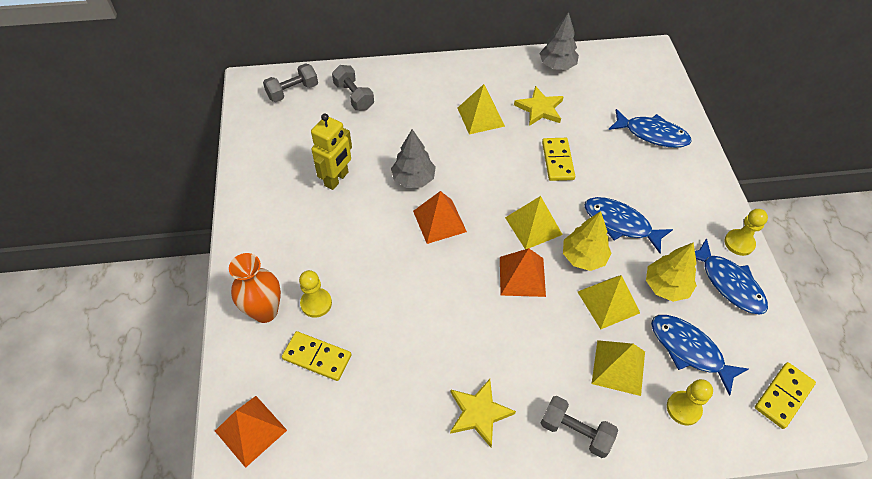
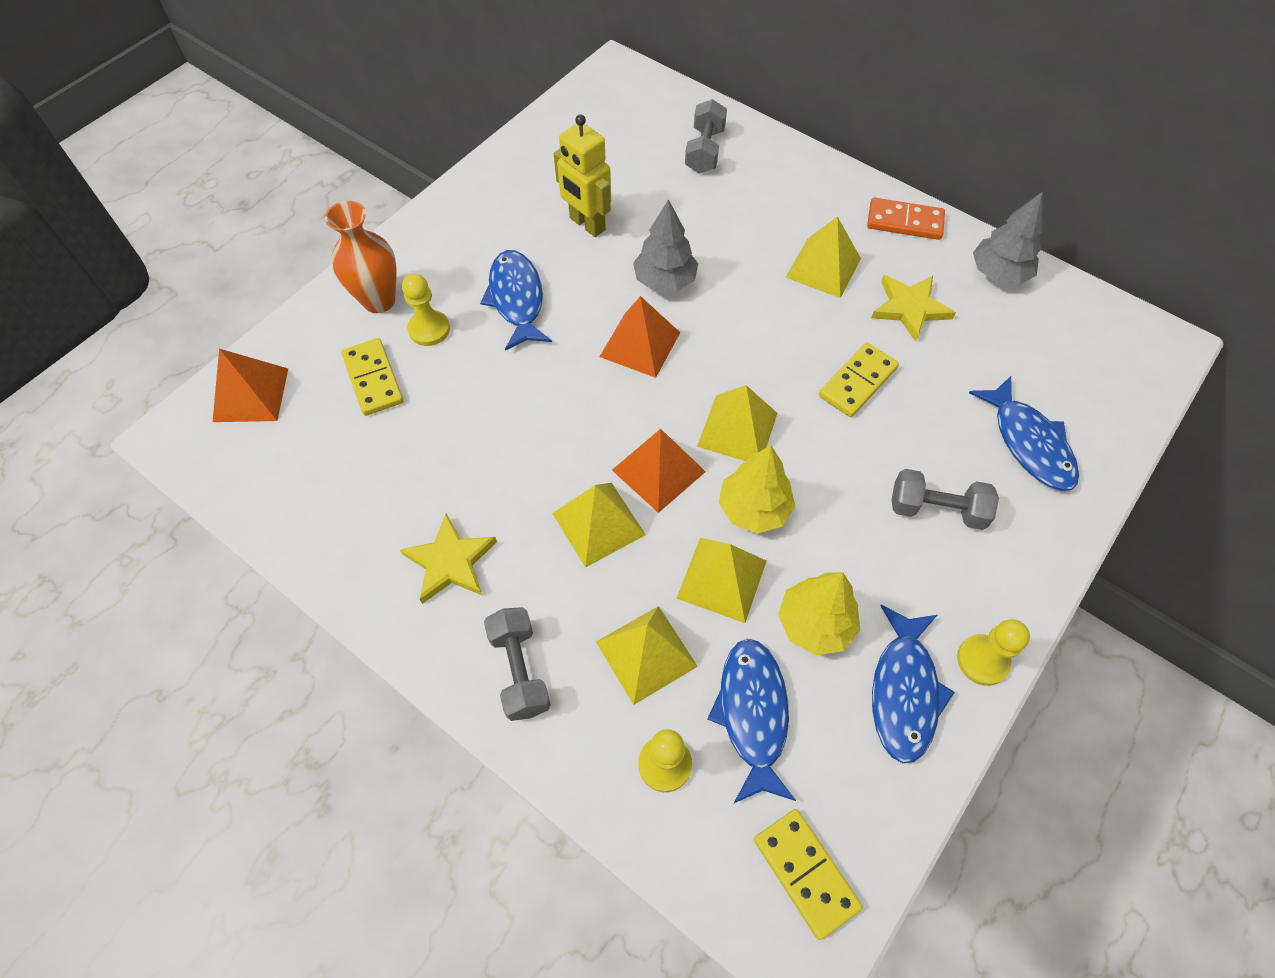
camera: 45 degrees right, 5 degrees up
(293, 91) = (647, 104): grey dumbbell -> grey dumbbell (936, 509)
(337, 179) = (587, 224): yellow robot -> yellow robot turned 60 degrees clockwise
(491, 68) = (904, 222): none -> orange domino
(525, 326) = (598, 523): none -> yellow pyramid
(620, 224) = (847, 510): blue fish -> blue fish (516, 299)
(783, 396) = (806, 873): yellow domino -> yellow domino turned 60 degrees clockwise

